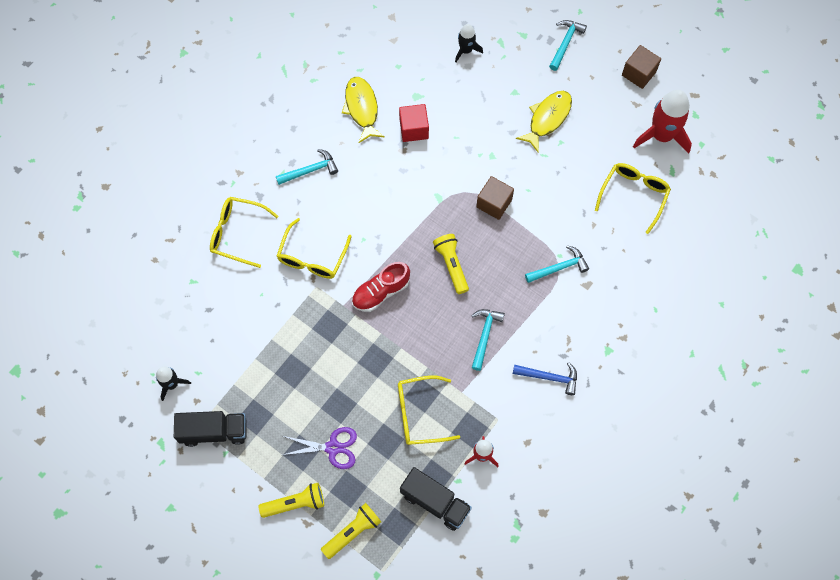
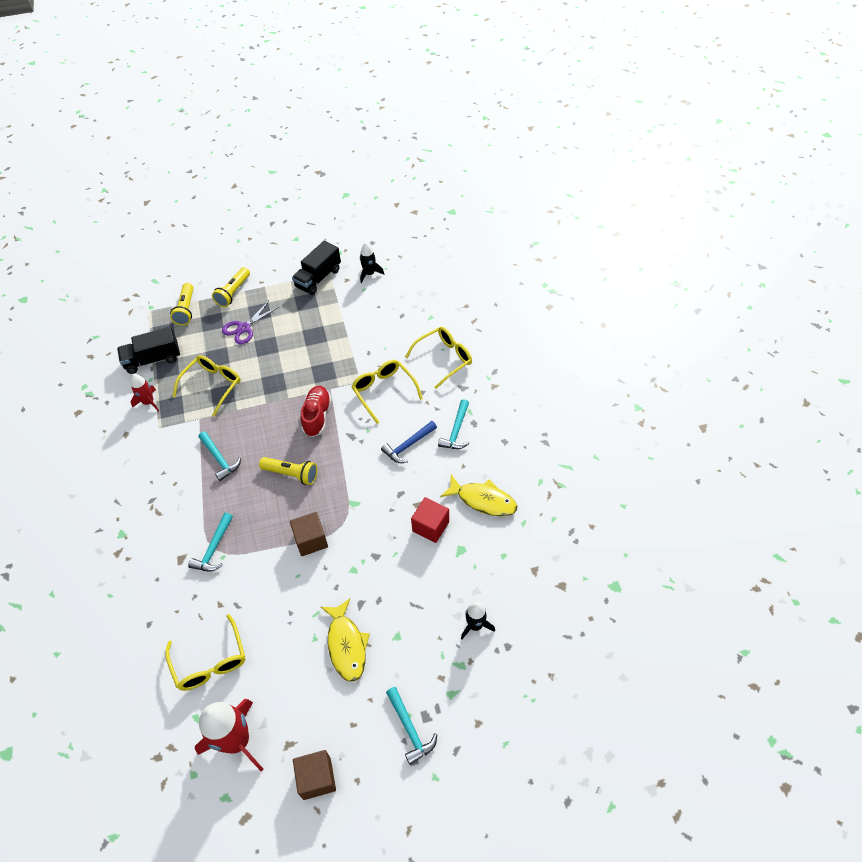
camera: 130 degrees right, 15 degrees down
(549, 377) = (148, 479): blue hammer -> blue hammer (408, 446)

